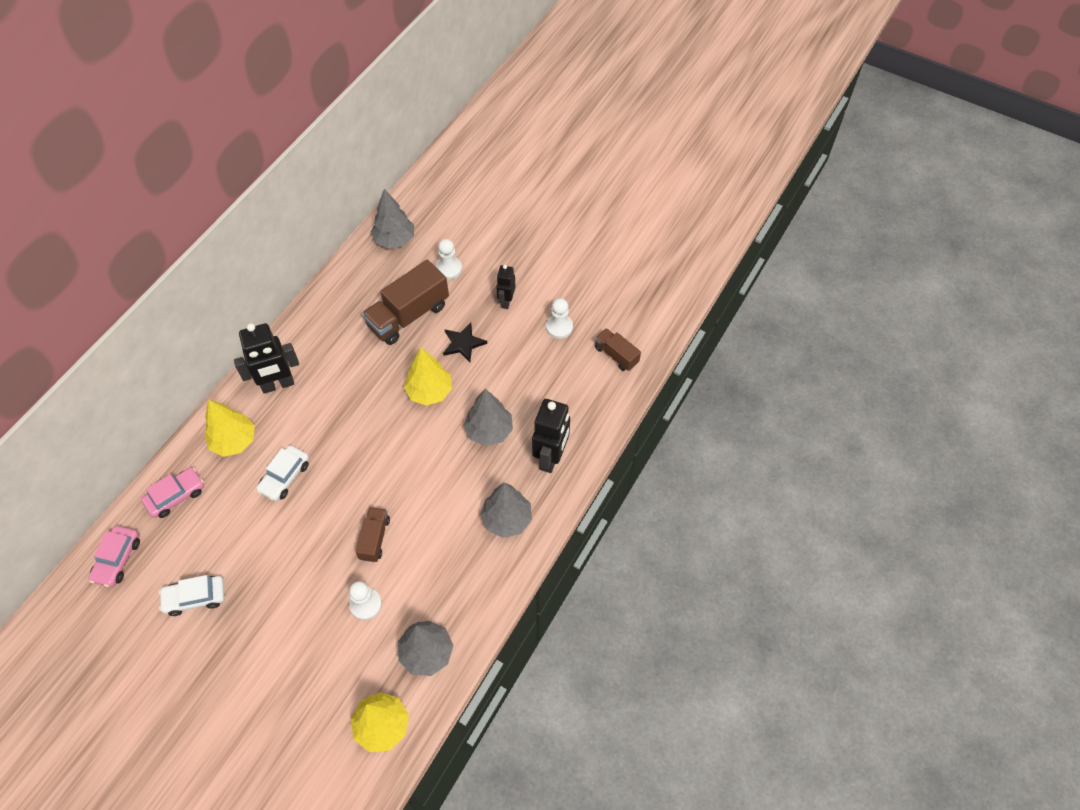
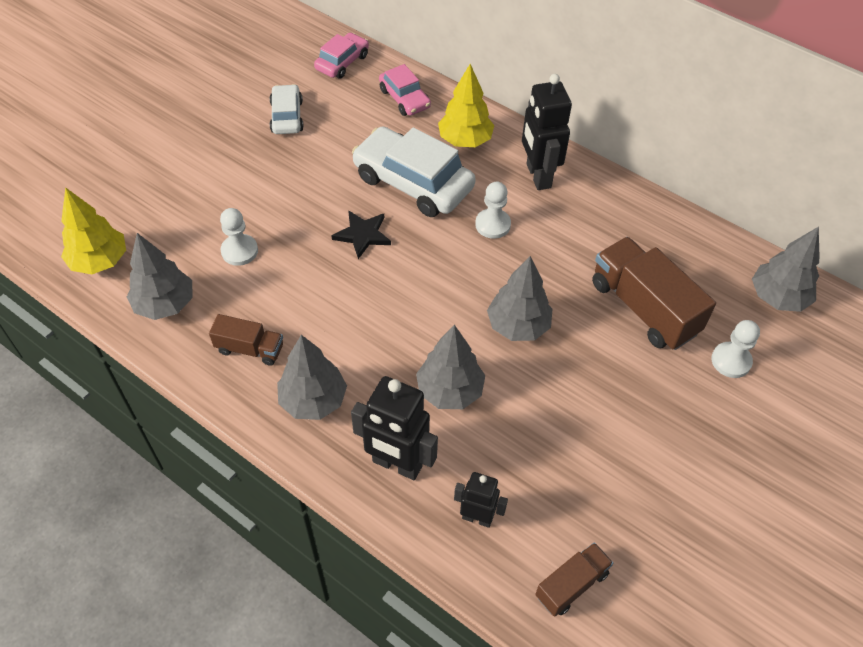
camera: 95 degrees right, 5 degrees down
(117, 559) = (342, 62): pink car -> pink car turned 105 degrees clockwise
(285, 477) = (413, 183): white car -> white car, size x1.80
(374, 538) = (318, 261): brown truck -> brown truck (250, 349)
(429, 391) = (518, 326): yellow tree -> grey tree
(463, 343) = (596, 370): black star -> black star (362, 235)
(506, 301) = (674, 432): black robot -> black robot (477, 518)
(559, 327) = (626, 503): white pawn -> white pawn (492, 225)

